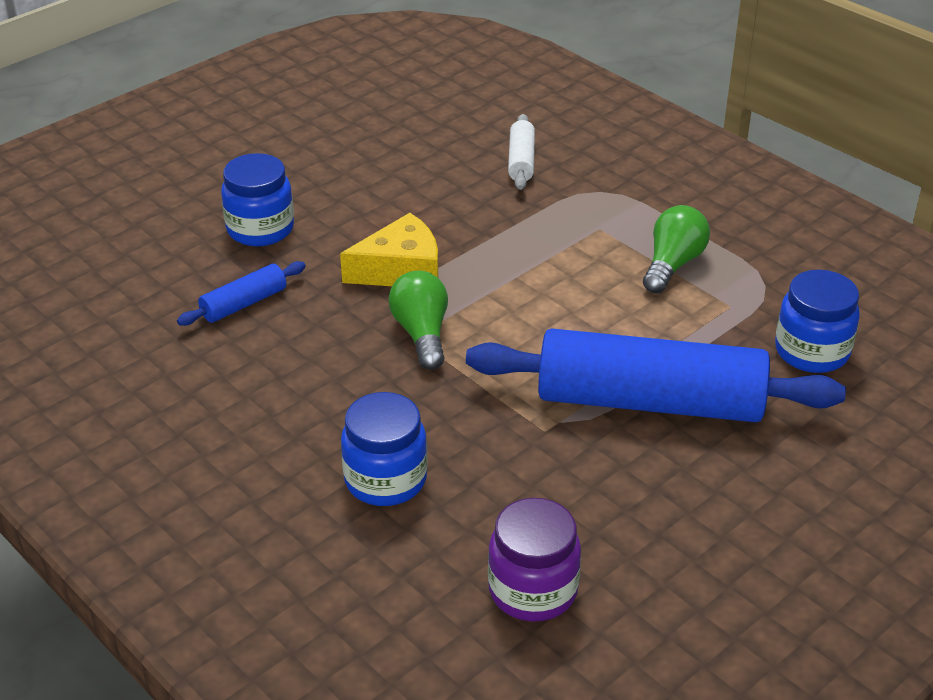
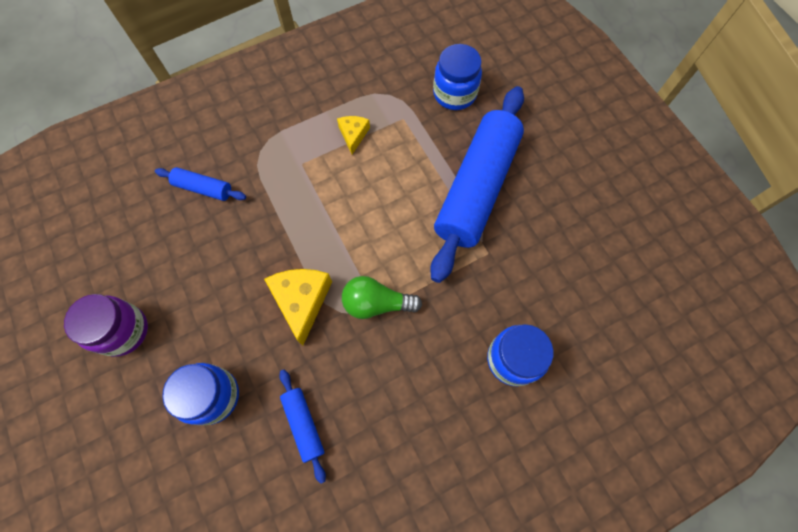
camera: 75 degrees left, 30 degrees up
(521, 161) = (203, 188): white rolling pin -> blue rolling pin
(533, 590) = (616, 296): purple jar -> purple jar (123, 331)
(672, 264) = (353, 135): green light bulb -> yellow cheese

